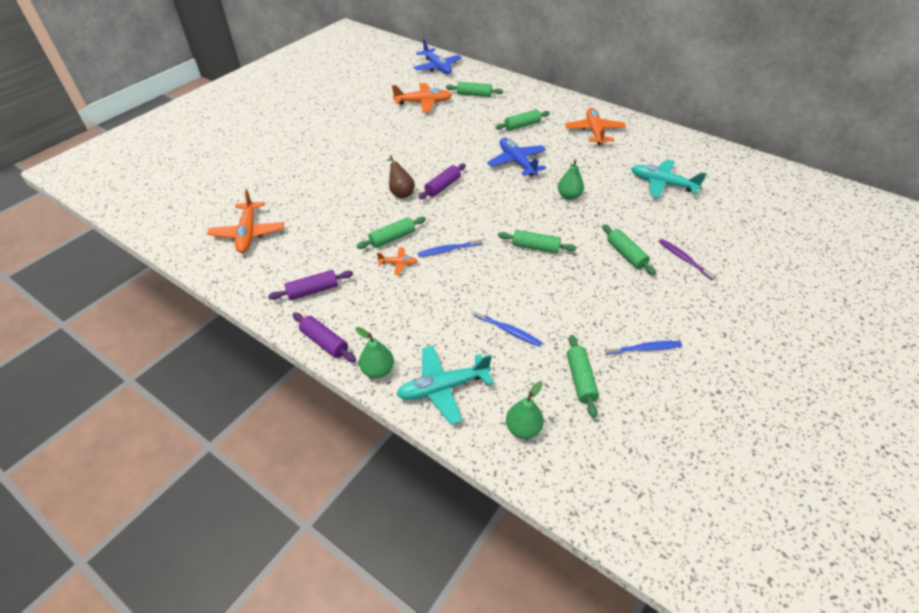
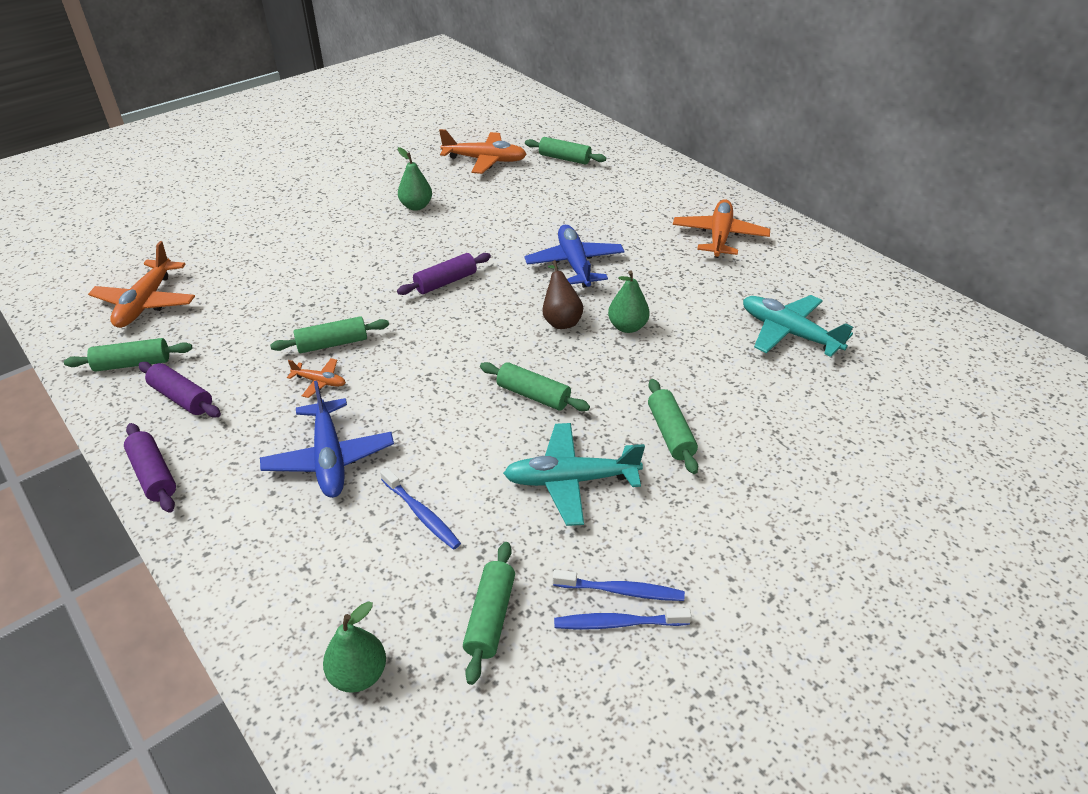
camera: 15 degrees right, 5 degrees down
(313, 291) = (182, 398): purple rolling pin -> purple rolling pin turned 45 degrees clockwise
(378, 370) = (201, 532): green pear -> green pear (416, 206)
(401, 192) = (381, 281): brown pear -> brown pear (560, 320)
(437, 67) = (532, 114): blue plane -> blue plane (329, 458)
(443, 388) = (277, 580): turquoise plane -> turquoise plane (570, 480)
(448, 250) = (401, 375): blue toothbrush -> blue toothbrush (617, 623)
(522, 125) = (612, 212): green rolling pin -> green rolling pin (133, 364)
(684, 259) = (764, 458): purple toothbrush -> none

